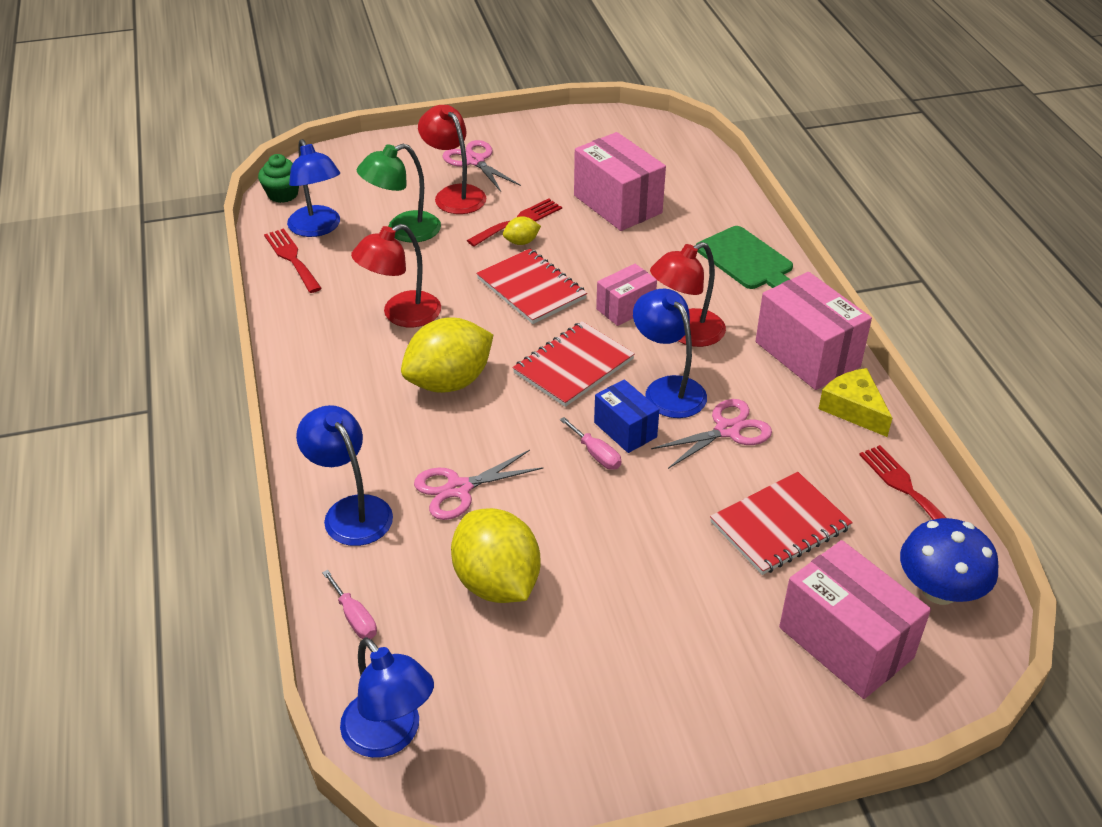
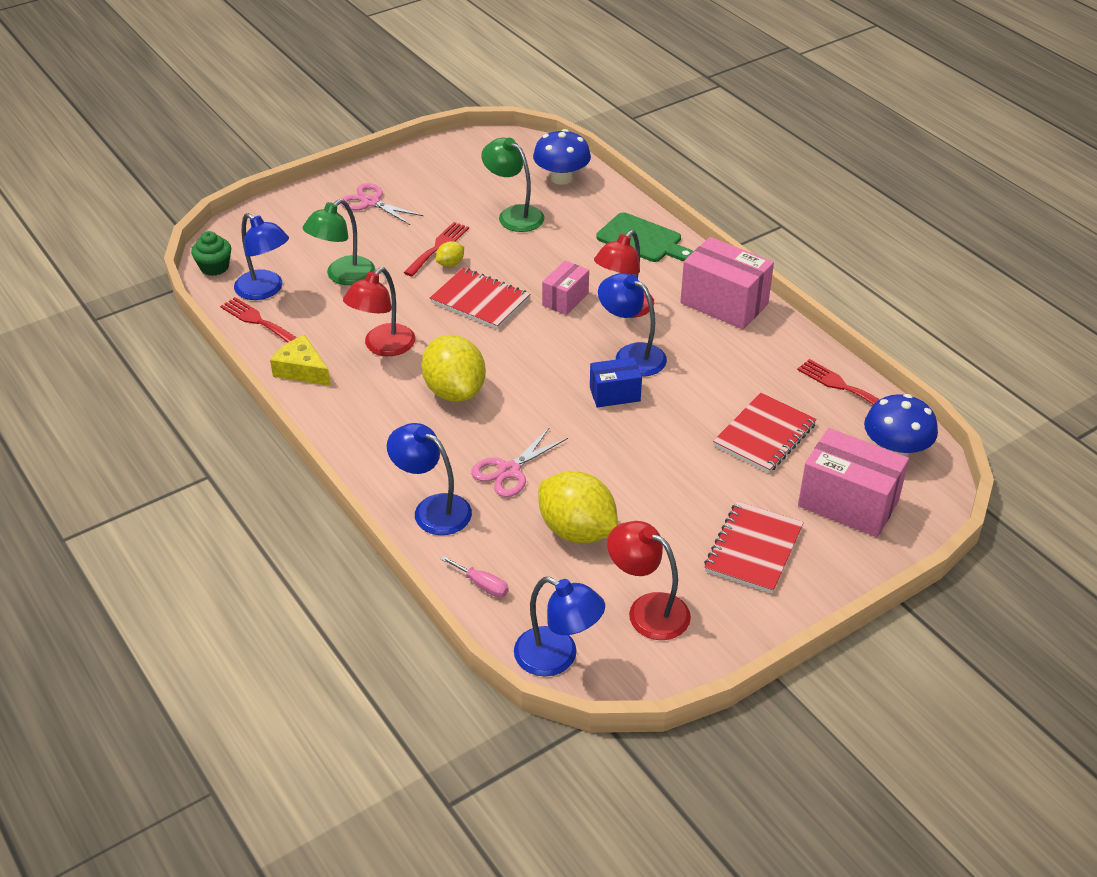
camera: 20 degrees left, 0 degrees up
(449, 382) = (454, 391): yellow lemon -> yellow lemon turned 60 degrees counterclockwise
(454, 194) = (369, 235): red lamp -> red lamp (647, 610)
(573, 366) = (548, 355): red notebook -> red notebook (753, 549)
(596, 454) = (602, 418): pink screwdriver -> none
(617, 204) = (514, 215): pink box -> green lamp
(625, 430) = (615, 394): blue box -> blue box turned 45 degrees counterclockwise
(690, 176) = (561, 178): none -> blue mushroom
(727, 430) = (692, 375): pink scissors -> none
(854, 409) = (777, 337): yellow cheese -> yellow cheese (302, 370)

